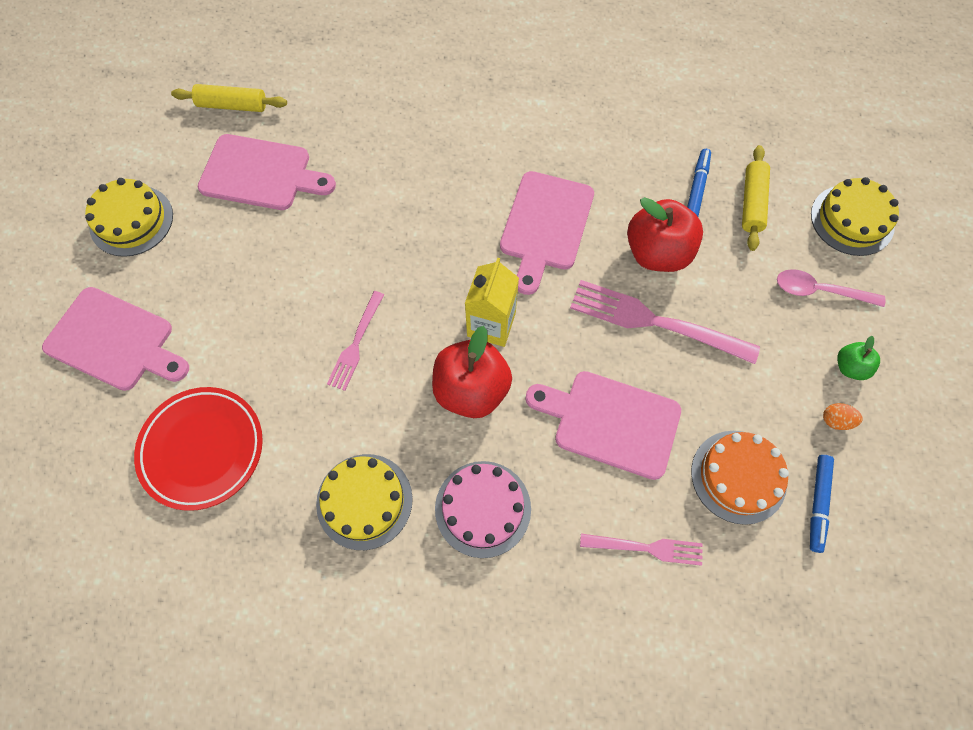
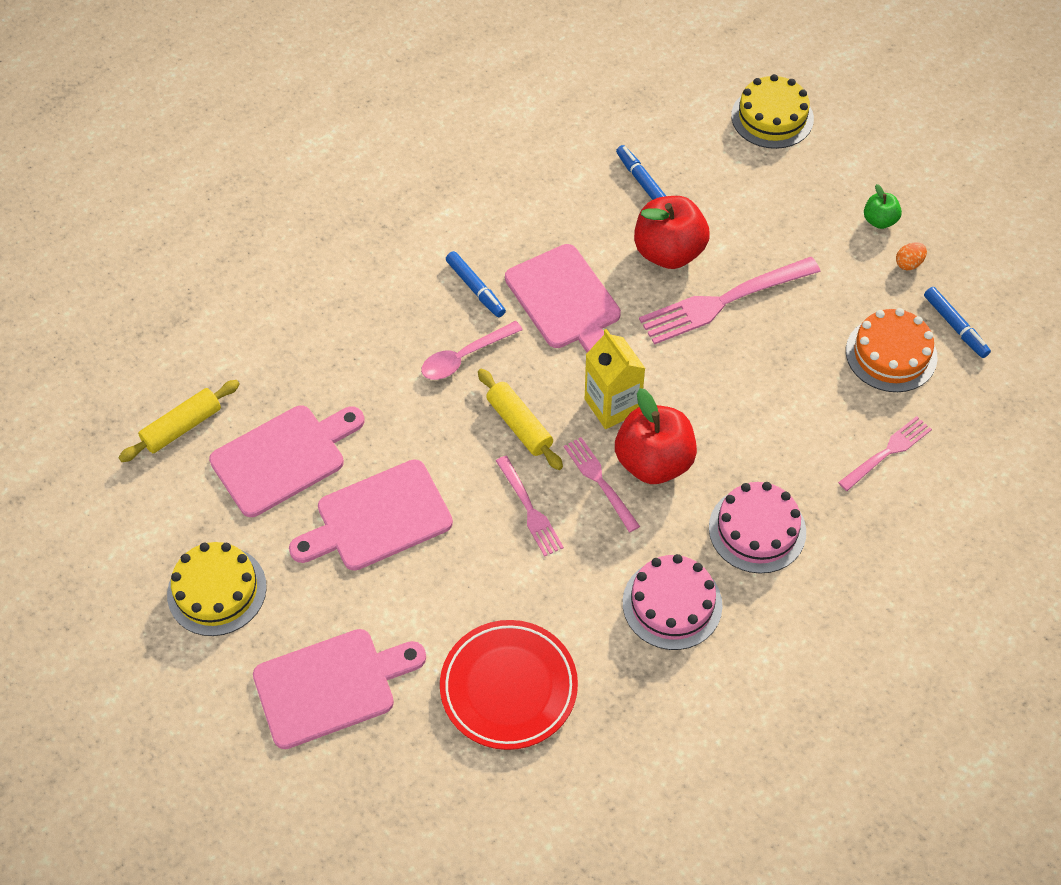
camera: 45 degrees left, 10 degrees down
(364, 501) = (672, 604): yellow cake -> pink cake
(421, 368) = (600, 481): none -> pink fork
(498, 166) = (475, 288): none -> blue marker
(610, 422) = (773, 395): pink cutting board -> pink cutting board (377, 518)
(752, 203) = (692, 161): yellow rolling pin -> yellow rolling pin (519, 425)
(819, 291) = (805, 185): pink spoon -> pink spoon (464, 357)

